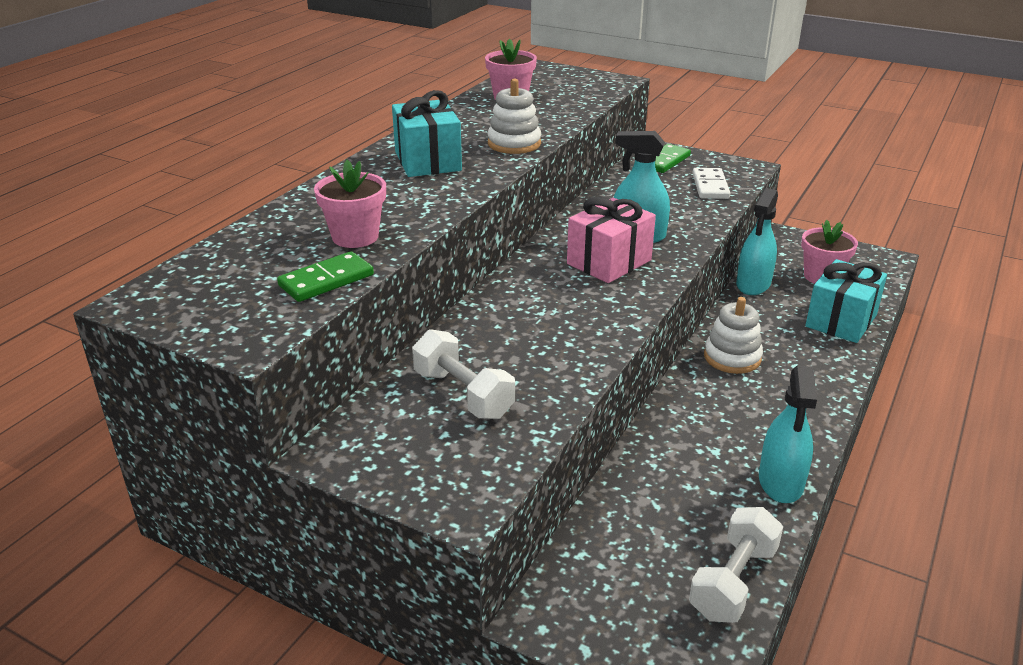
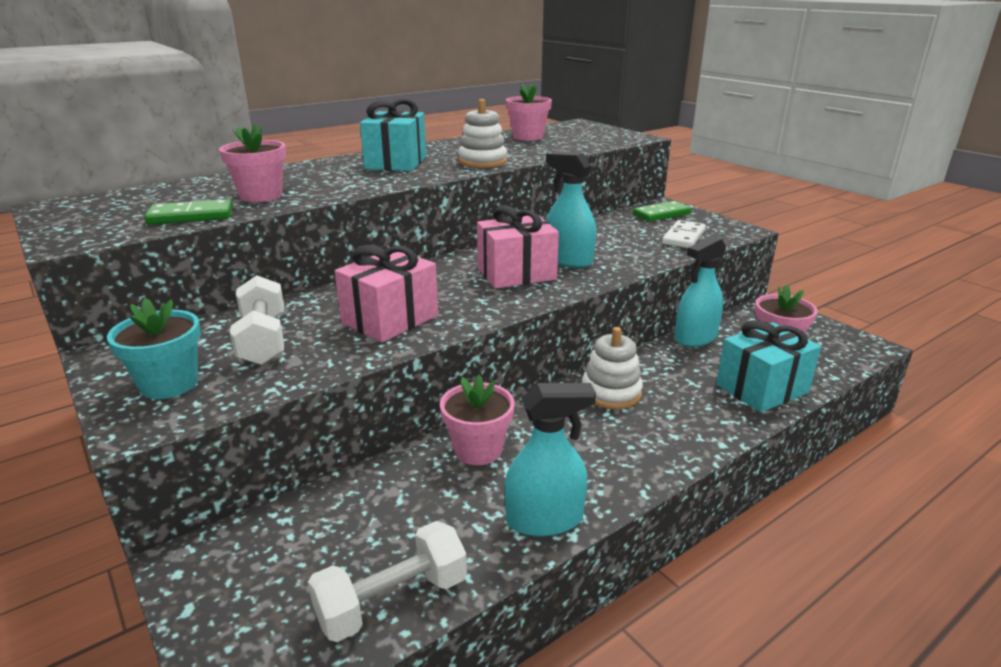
camera: 25 degrees right, 5 degrees down
(436, 463) = (169, 384): none -> turquoise flower pot
(553, 340) = (390, 319): none -> pink gift
(675, 442) = (478, 449): none -> pink flower pot
(781, 482) = (544, 519): turquoise spray bottle -> turquoise spray bottle turned 135 degrees counterclockwise

